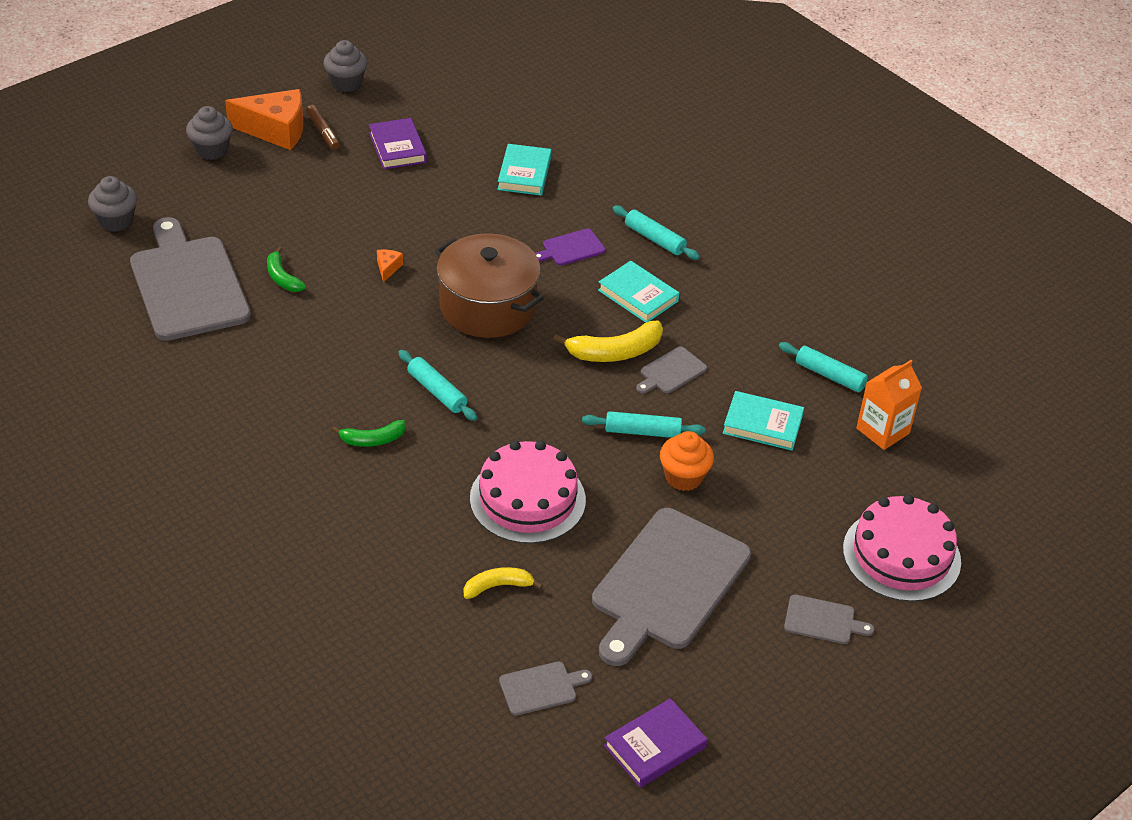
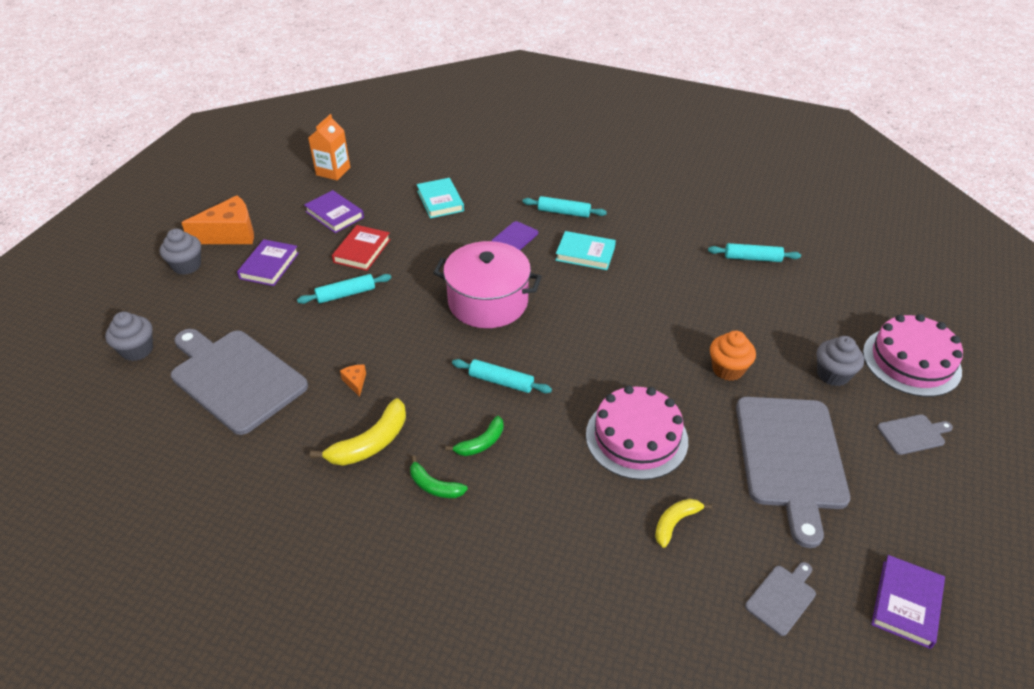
camera: 25 degrees left, 0 degrees up
(282, 278) = (312, 341): green banana -> green banana (434, 486)
(292, 181) = (269, 266): none -> purple book
(323, 132) = (269, 223): brown marker -> none
(346, 83) = (263, 184): grey cupcake -> grey cupcake (833, 374)
(388, 268) = (391, 302): orange cheese -> orange cheese (355, 382)
(397, 200) = (362, 251): none -> red book
(487, 307) = (488, 302): brown pot -> pink pot
(615, 352) = (603, 298): yellow banana -> yellow banana (370, 443)
(642, 432) = (671, 348): turquoise rolling pin -> turquoise rolling pin (346, 294)
(671, 372) = (652, 297): grey cutting board -> none
(762, 425) = (743, 309): turquoise book -> none
(882, 431) = (817, 281): orange carton -> orange carton (333, 171)

